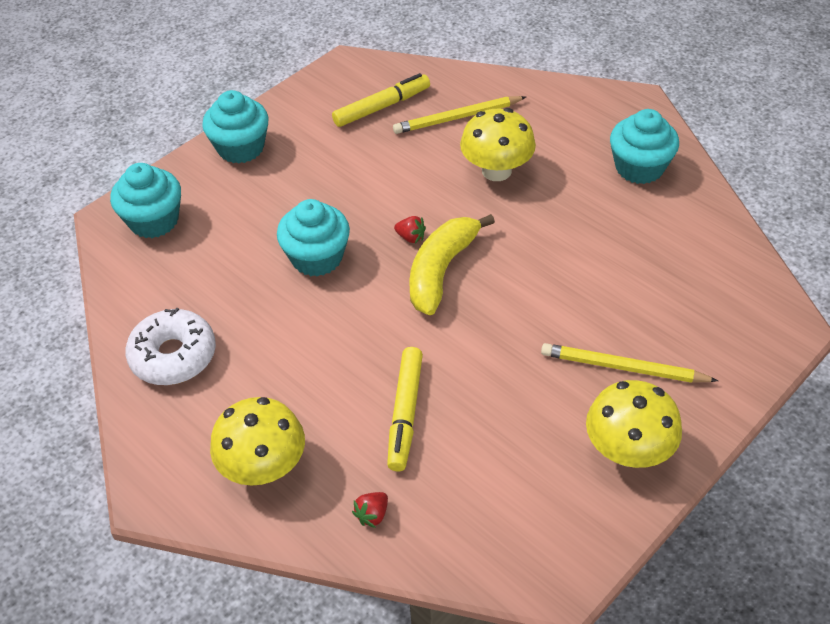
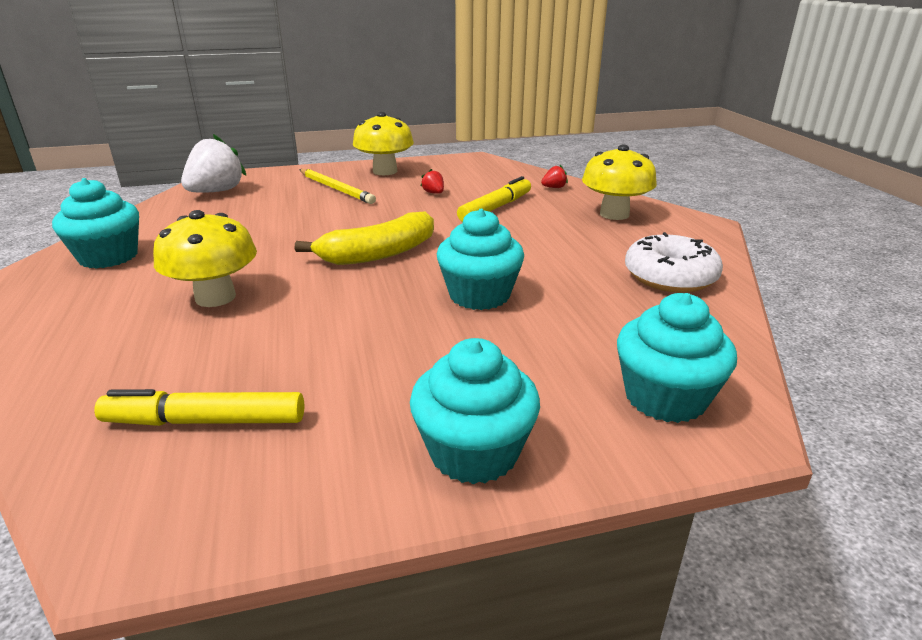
camera: 150 degrees left, 20 degrees down
(411, 237) = (373, 280): red strawberry -> red strawberry (434, 193)
(457, 117) = (150, 362): yellow pencil -> none
(733, 294) = (216, 191): none -> white strawberry

